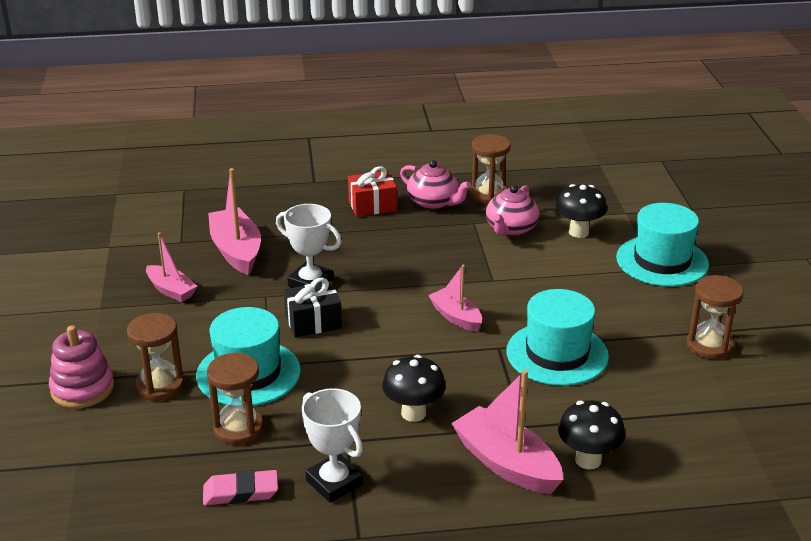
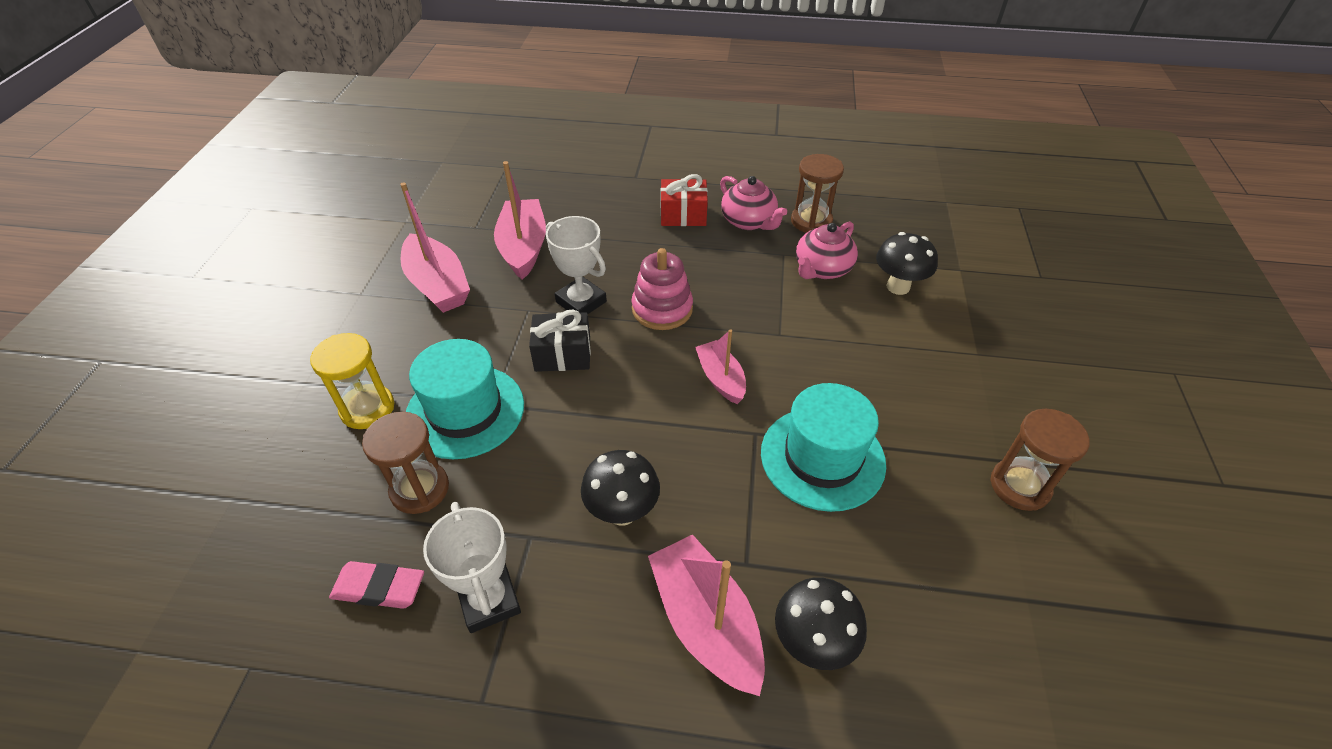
camera: 15 degrees right, 15 degrees up
(82, 389) = (290, 395): pink stacking toy -> pink stacking toy (662, 309)
(160, 386) = (367, 409): brown hourglass -> yellow hourglass
(171, 290) = (438, 285): pink boat -> pink boat, size x1.62
(662, 261) = (987, 344): turquoise hat -> none

